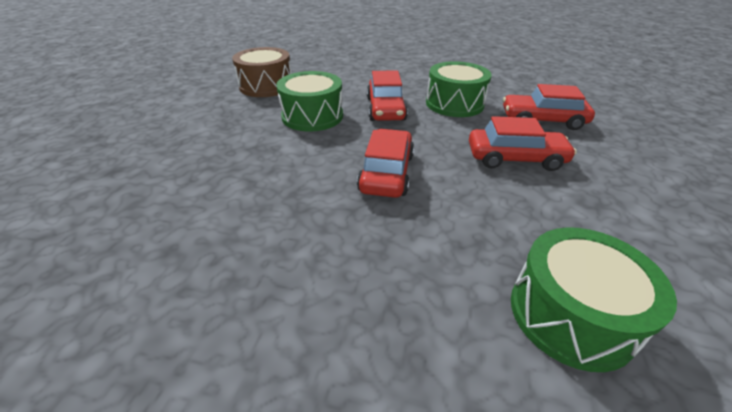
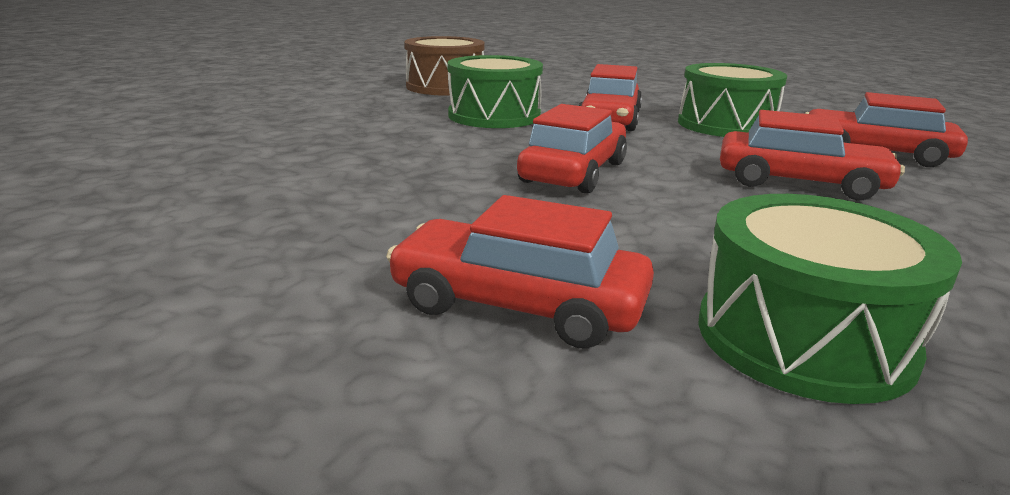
camera: 15 degrees right, 15 degrees down
(409, 325) = (518, 304): none -> red car

